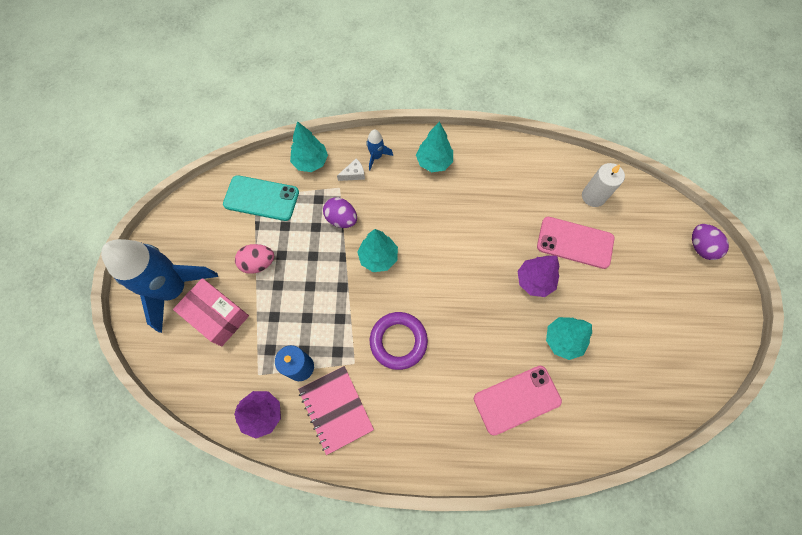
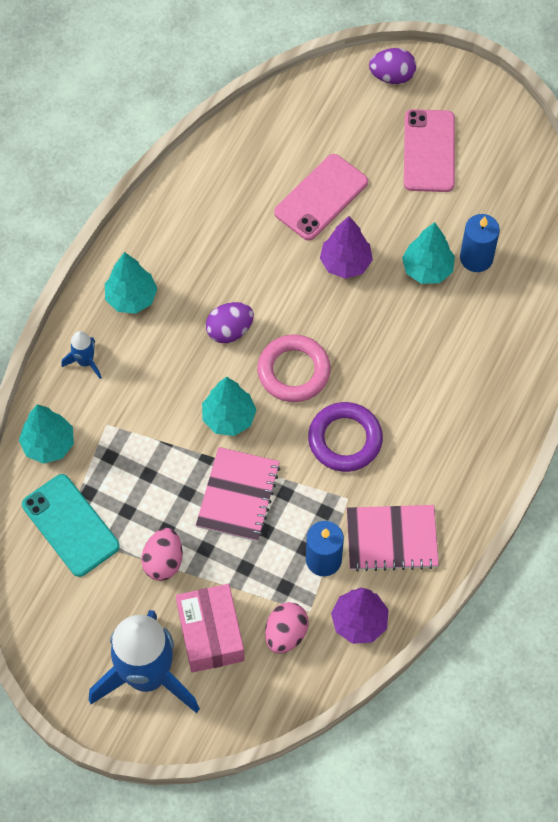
camera: 65 degrees left, 5 degrees down
(217, 316) = (210, 634): pink box -> pink box turned 75 degrees counterclockwise
(235, 366) = (286, 634): none -> pink egg
(261, 198) = (70, 525): turquoise phone -> turquoise phone turned 75 degrees counterclockwise
(324, 289) = (238, 495): none -> pink notebook
(341, 219) = (153, 439): purple egg -> purple egg (229, 330)
(354, 174) = (96, 399): white cheese -> none
(433, 283) = (293, 371): none -> pink ring
(517, 399) = (469, 347): pink phone -> pink phone (429, 151)
(593, 196) = (274, 147): white candle -> none
(593, 372) = (476, 258): none -> blue candle

